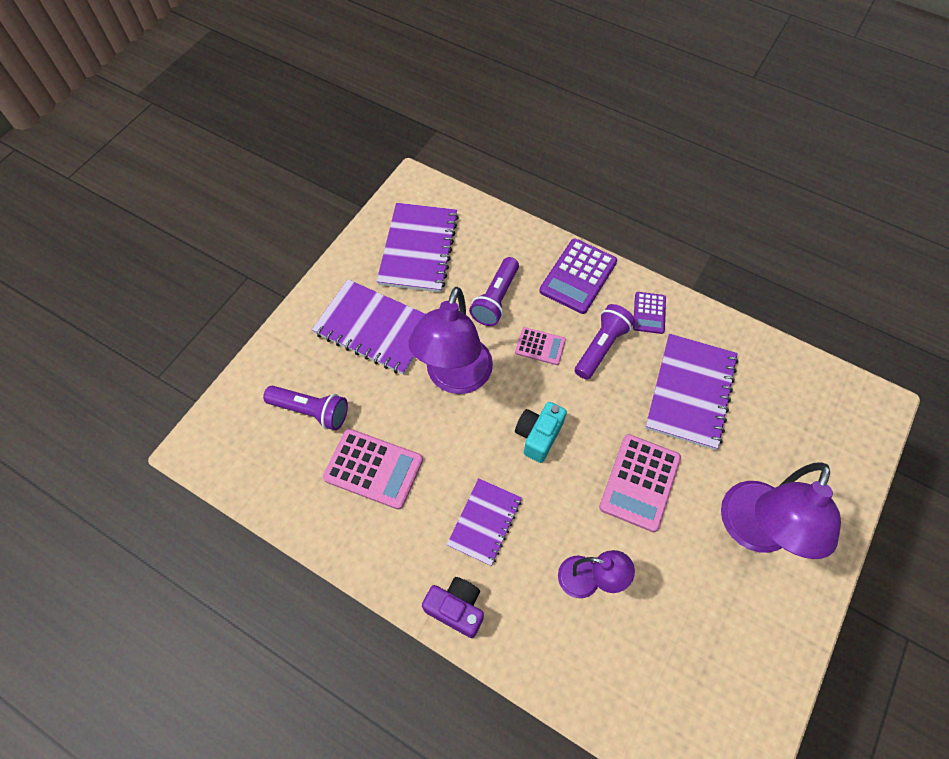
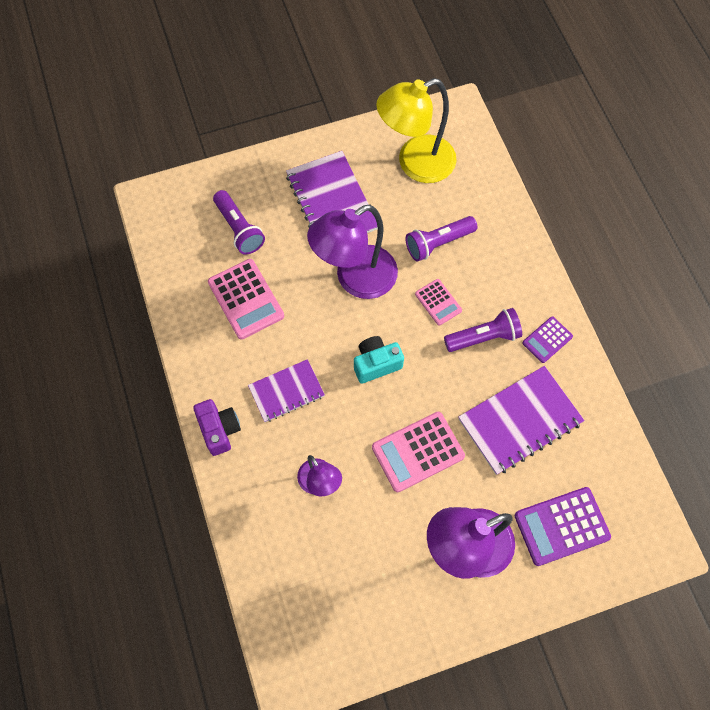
camera: 40 degrees right, 5 degrees up
(418, 249) = (415, 164): purple notebook -> yellow lamp
(578, 276) = (518, 271): purple calculator -> purple calculator (561, 526)

